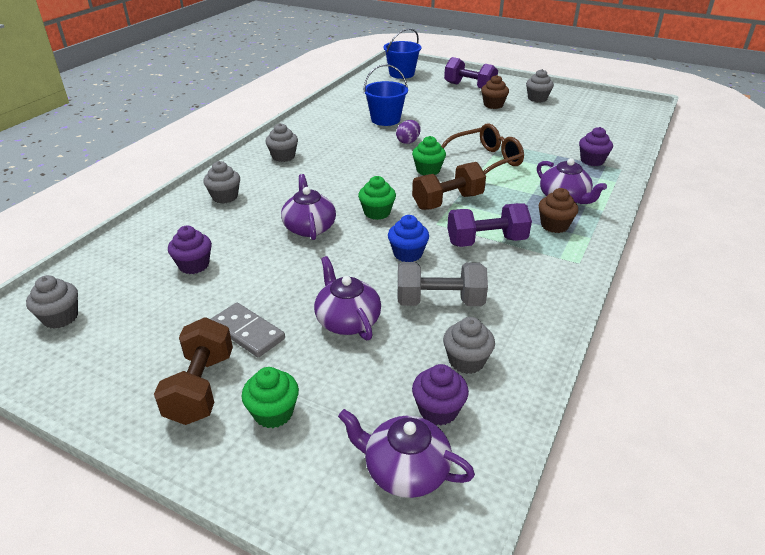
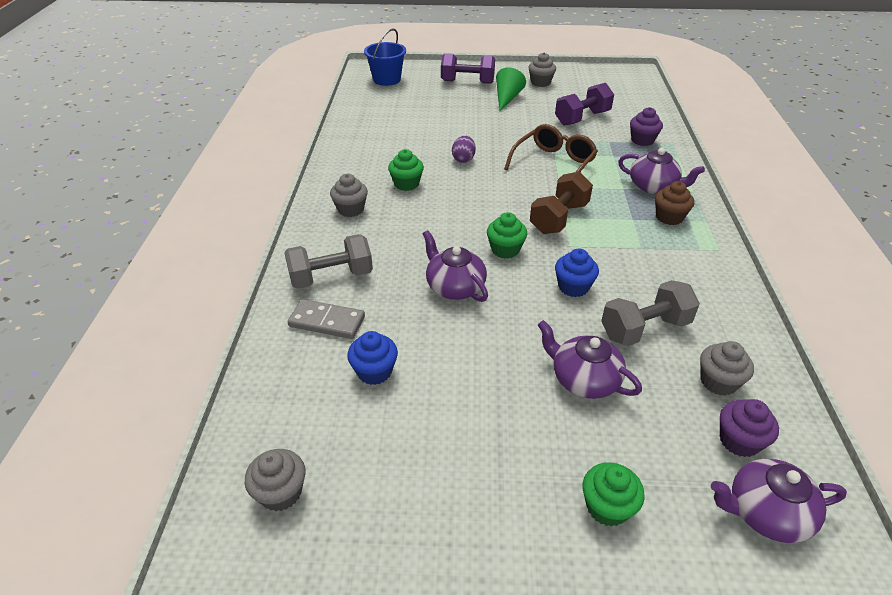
camera: 25 degrees left, 5 degrees up
(194, 265) = (374, 371): purple cupcake -> blue cupcake
(201, 387) = (514, 510): brown dumbbell -> none
(225, 197) = (331, 277): grey cupcake -> grey dumbbell
(248, 332) = (502, 429): grey domino -> grey domino (327, 321)
(385, 119) = (418, 138): blue bucket -> none
(428, 170) = (511, 188): green cupcake -> green cupcake (406, 184)
(486, 241) = (629, 251): purple dumbbell -> purple dumbbell (582, 118)
(493, 105) = (507, 98): brown cupcake -> green cone

